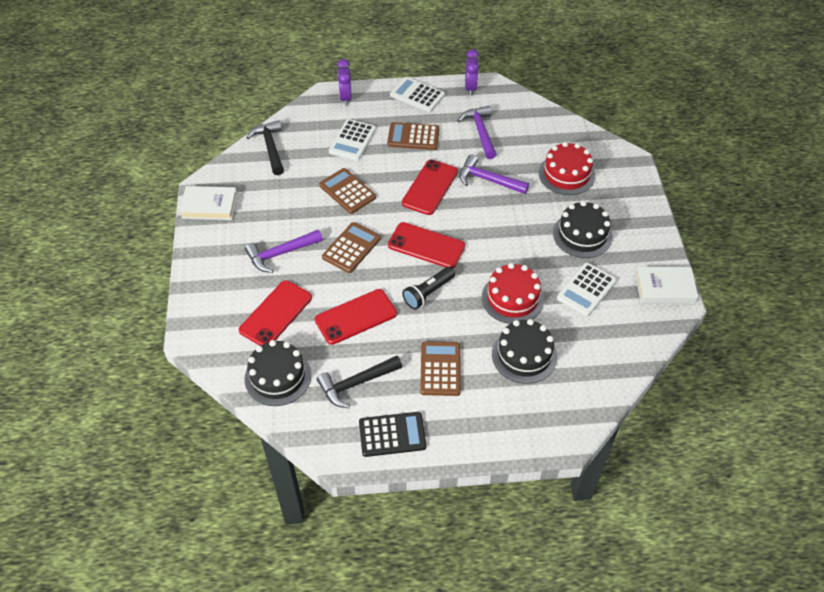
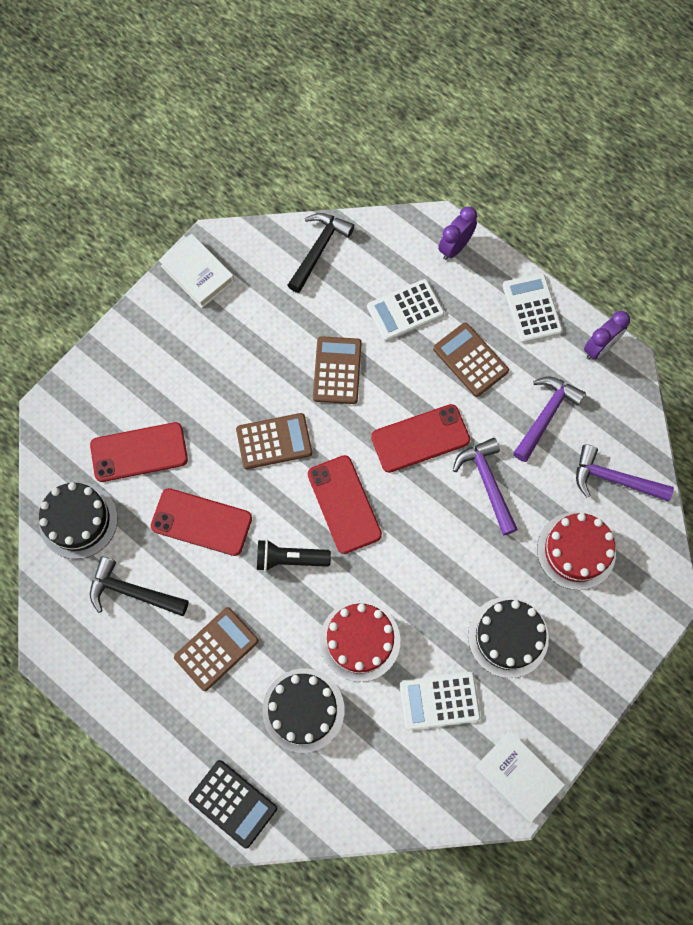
camera: 45 degrees right, 20 degrees up
(280, 254) = (206, 388): purple hammer -> purple hammer (613, 479)
(392, 434) = (110, 672): black calculator -> black calculator (233, 803)

